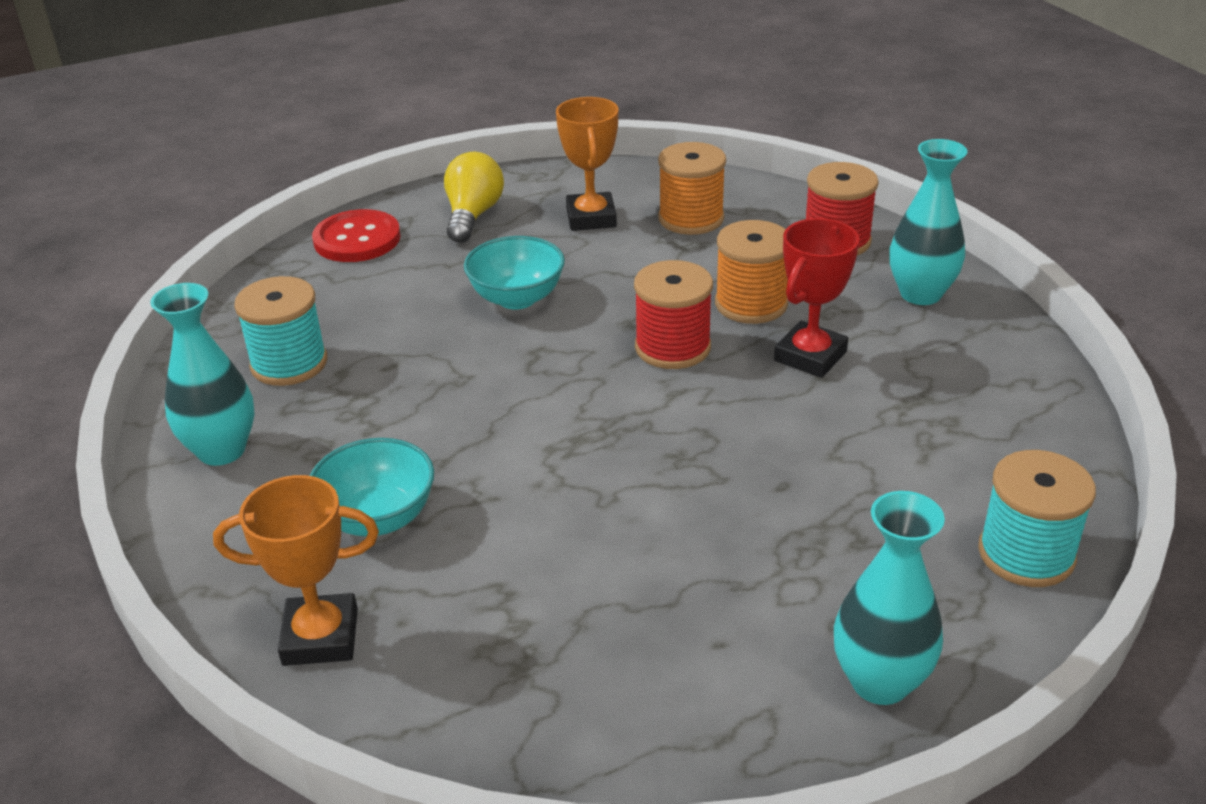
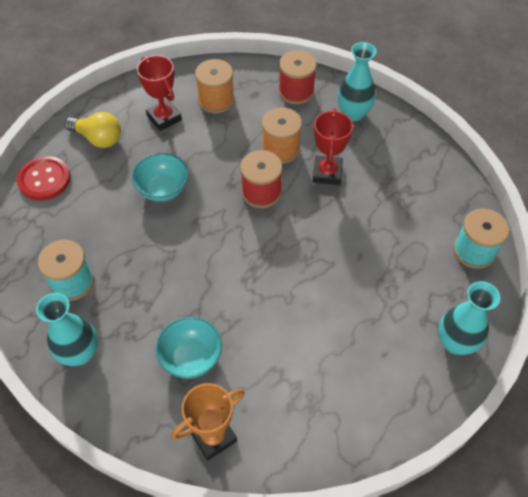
camera: 30 degrees left, 20 degrees up
(473, 216) = (98, 138): yellow light bulb -> yellow light bulb turned 135 degrees clockwise
(591, 218) = (164, 118): orange trophy -> red trophy

